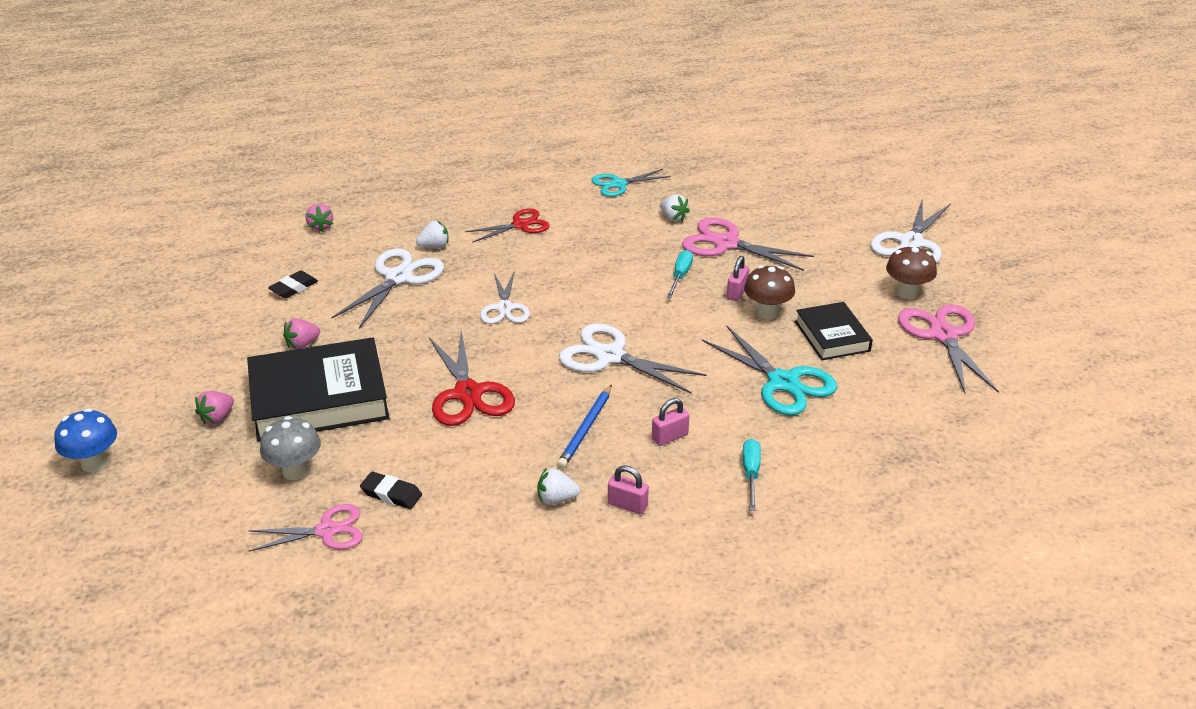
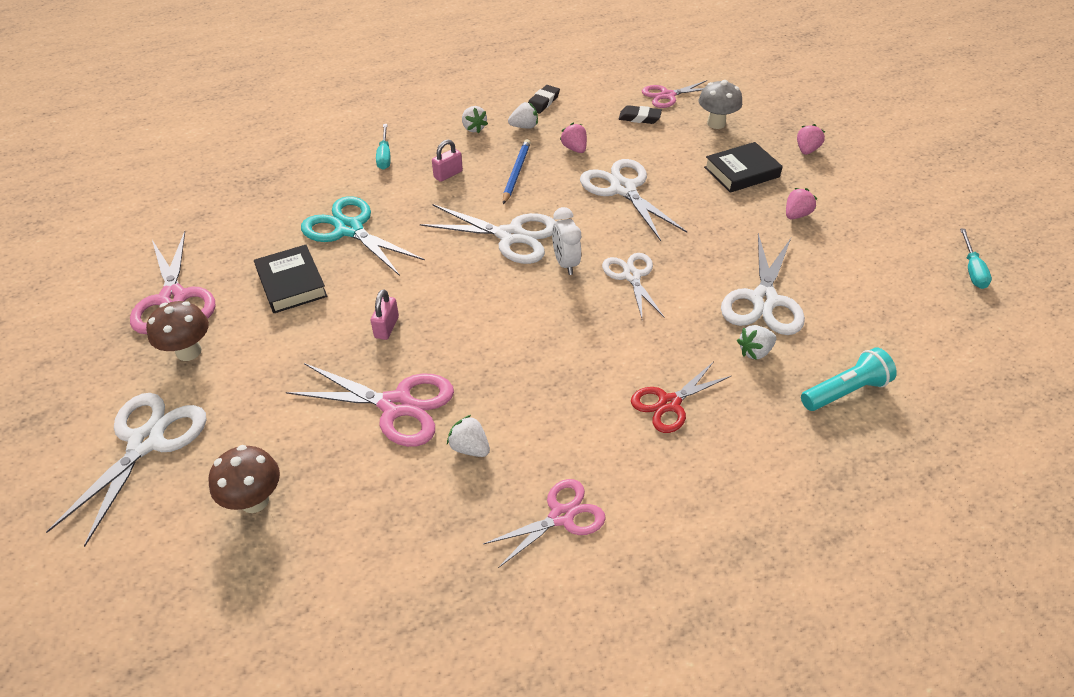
camera: 170 degrees right, 10 degrees up
(94, 463) = (858, 114): blue mushroom -> none
(294, 288) = (861, 273): black eraser -> black eraser (543, 102)
(319, 398) = (741, 172): black book -> black book, size x0.56
(320, 226) = (913, 365): pink strawberry -> pink strawberry (574, 149)
(386, 219) = (845, 391): none -> turquoise flashlight
(468, 393) = (623, 189): red scissors -> white scissors
(562, 325) = (565, 263): none -> white clock
(618, 184) = (561, 516): turquoise scissors -> pink scissors
(627, 505) = (473, 128): pink padlock -> white strawberry
(680, 276) = (452, 343): turquoise screwdriver -> turquoise screwdriver (972, 270)
(767, 313) = (355, 304): brown mushroom -> brown mushroom (254, 500)

